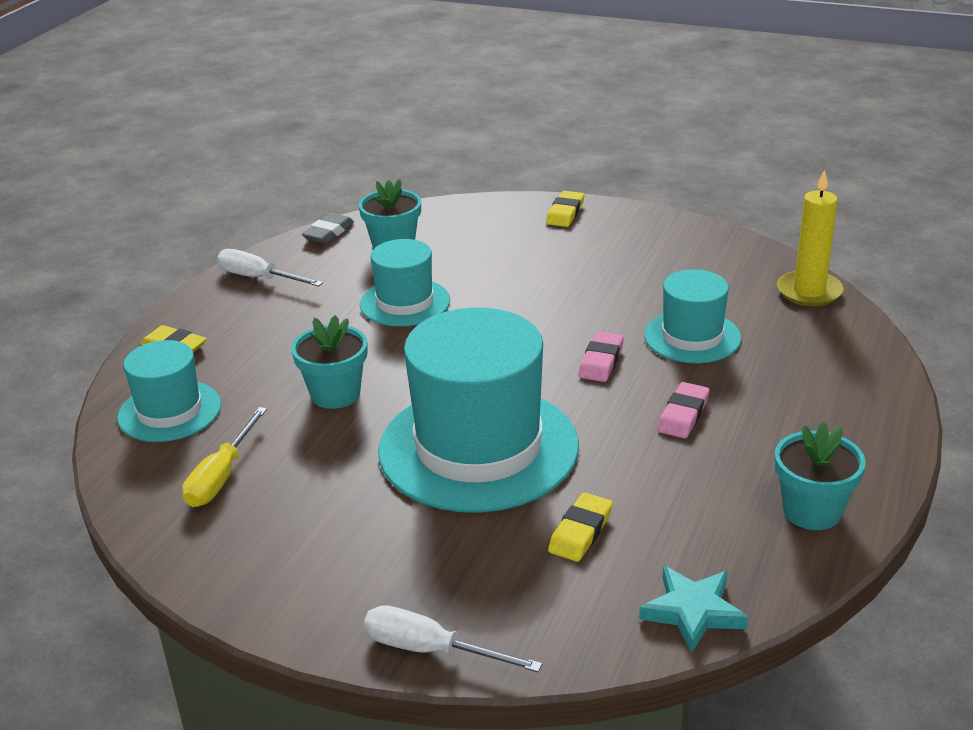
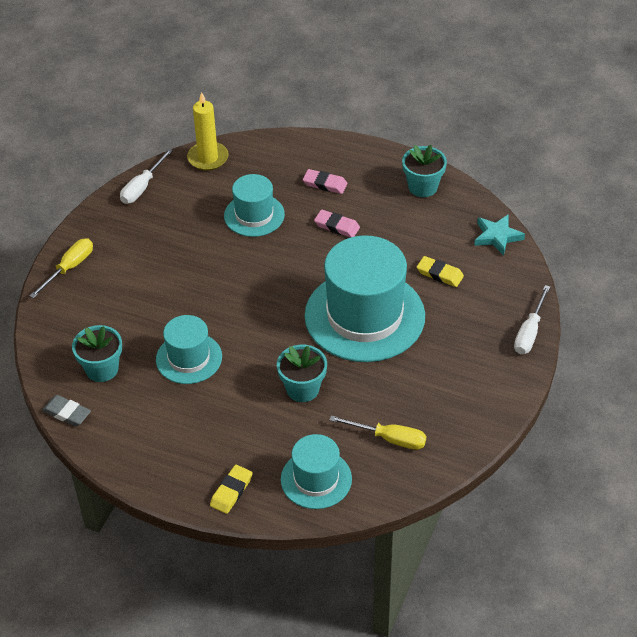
camera: 90 degrees left, 15 degrees up
(259, 278) = (135, 451): white screwdriver -> white screwdriver (142, 187)
(565, 213) = (69, 268): yellow eraser -> yellow screwdriver
(601, 361) = (277, 258): pink eraser -> pink eraser (325, 184)

